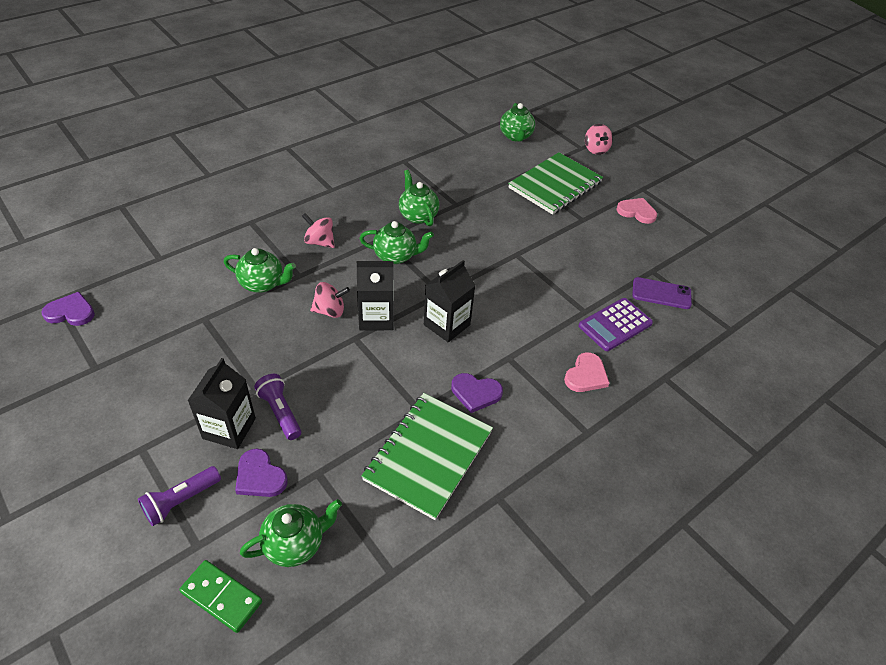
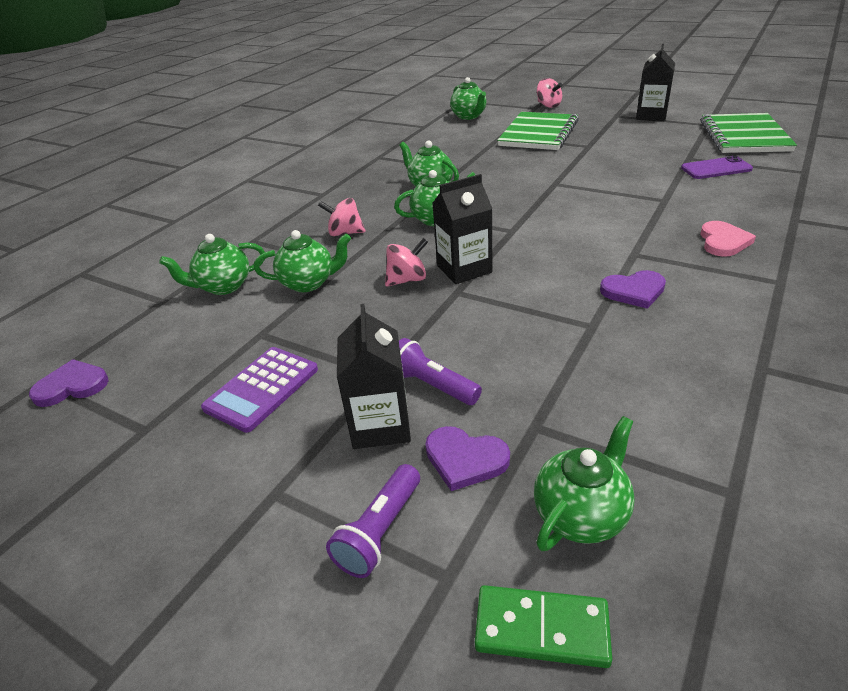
camera: 15 degrees left, 10 degrees down
(205, 262) = (223, 286): none -> green teapot
(428, 455) = (644, 360): green notebook -> green notebook (744, 136)
(446, 325) = (544, 250): black carton -> black carton (651, 115)
(615, 325) = (703, 200): purple calculator -> purple calculator (262, 389)
(636, 212) = (629, 129): pink heart -> none

